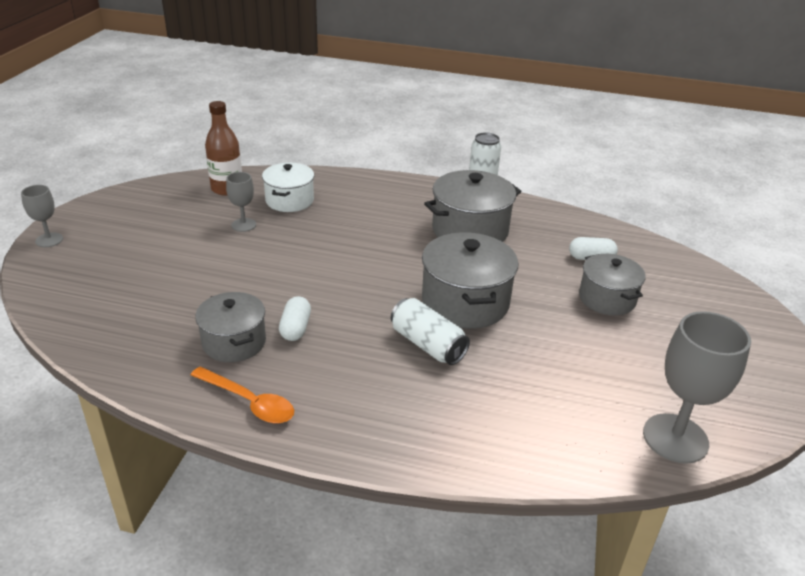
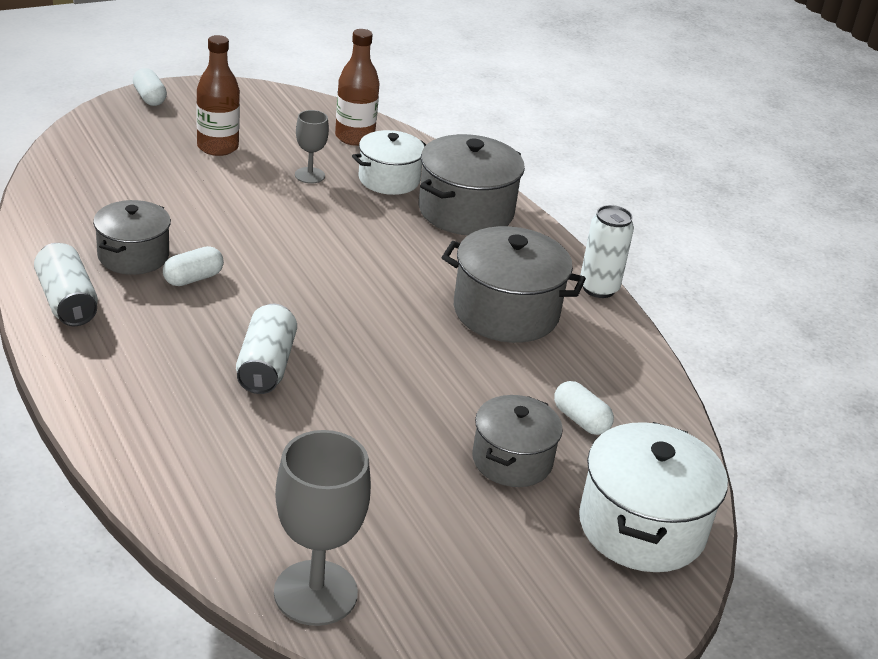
camera: 45 degrees right, 0 degrees up
(49, 240) = (149, 98): grey goblet -> white capsule
(156, 242) = (217, 147): none -> brown bottle
(249, 402) = (67, 301): orange spoon -> white can
(465, 302) = (367, 361): grey pot -> grey pot (466, 211)
(695, 286) = (641, 526): none -> white pot

